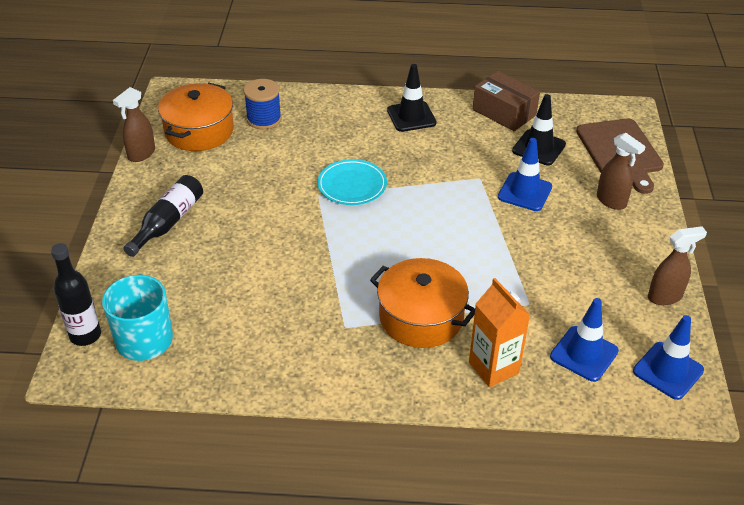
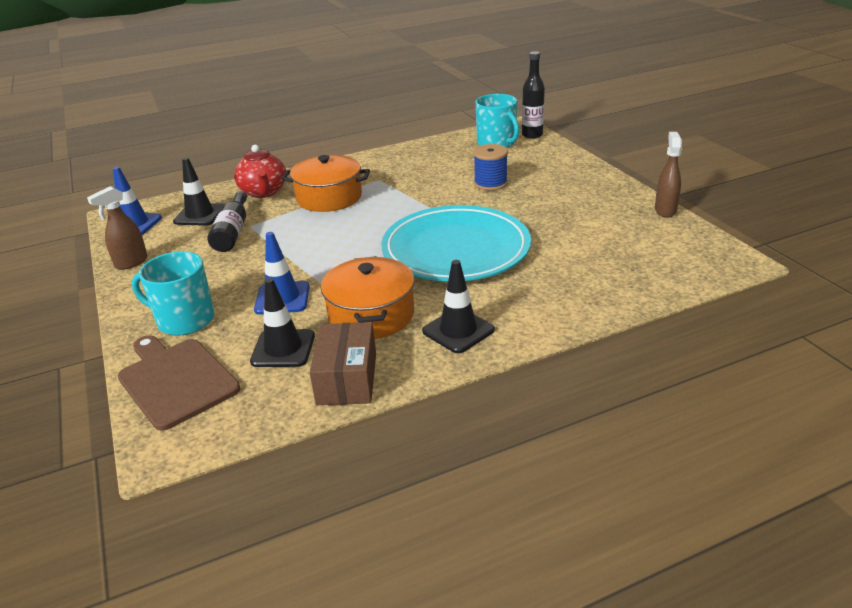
camera: 155 degrees right, 10 degrees down
(168, 222) = (568, 184): black bottle -> black bottle (232, 232)
(199, 131) = (651, 241): orange pot -> orange pot (371, 315)
(264, 119) = (609, 271): blue spool -> blue spool (490, 183)
(352, 185) = (456, 249): turquoise plate -> turquoise plate, size x2.05
(493, 368) = (264, 192): orange carton -> red teapot
(504, 112) = (347, 379): brown box -> brown box turned 75 degrees clockwise
(584, 354) = (200, 215): blue traffic cone -> black traffic cone
(611, 201) = (184, 320): brown spray bottle -> turquoise mug

